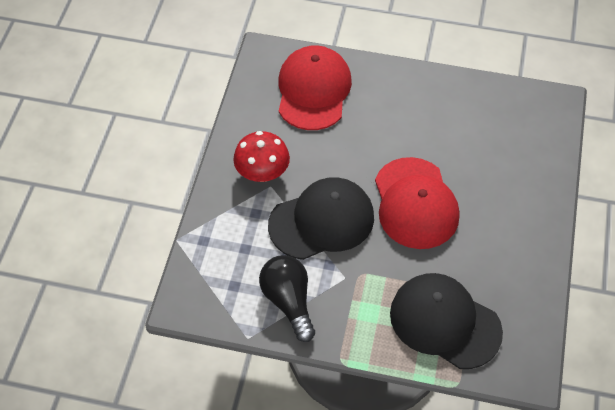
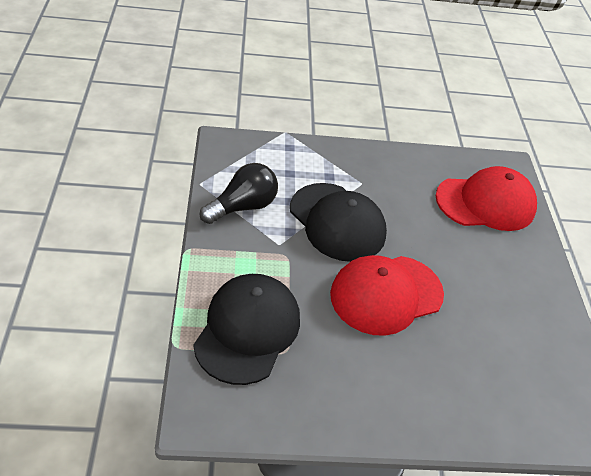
camera: 70 degrees right, 10 degrees down
(262, 173) = (374, 176): red mushroom -> none

